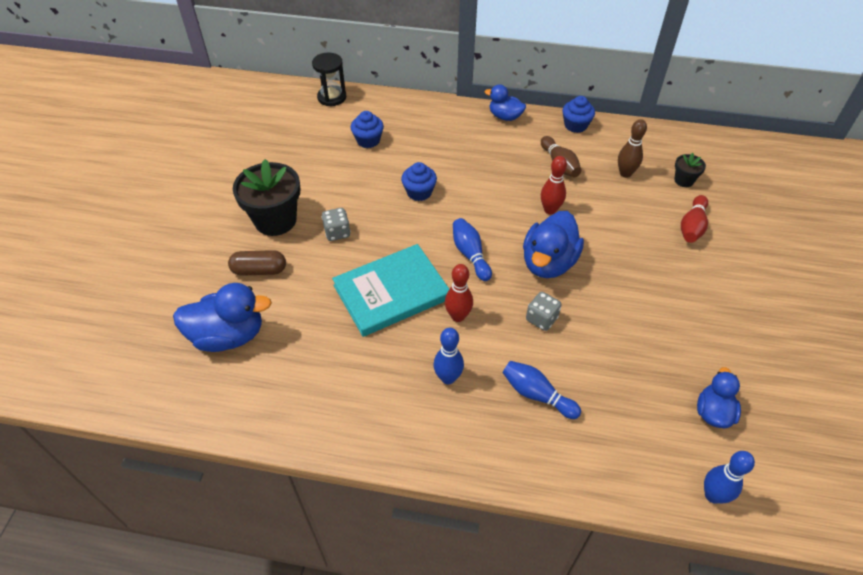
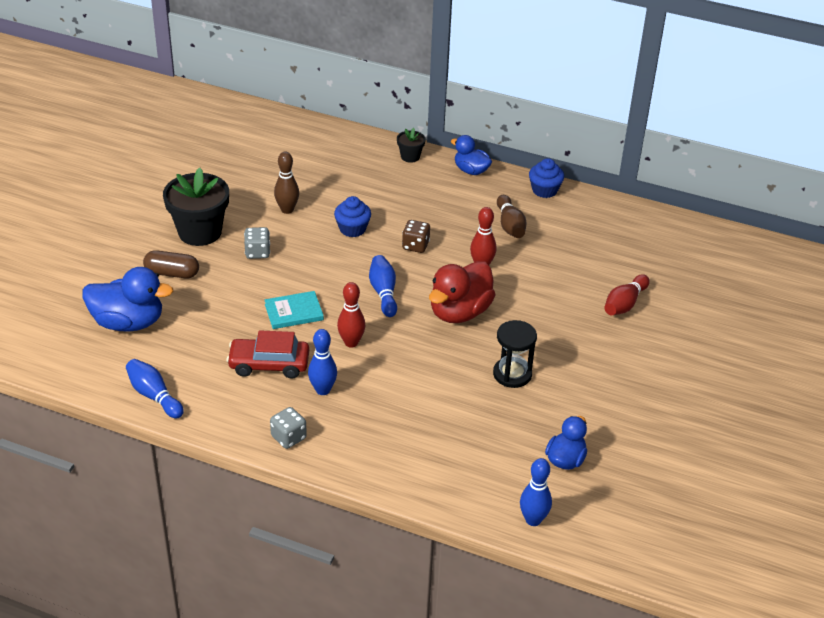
camera: 10 degrees right, 10 degrees down
(332, 97) = (292, 125): black hourglass -> black hourglass (512, 374)
(368, 140) = (316, 172): blue cupcake -> none
(385, 358) = (269, 364): none -> red car
(391, 292) = (294, 312): turquoise book -> turquoise book, size x0.54
(482, 200) = (415, 246): none -> brown dice
(537, 395) = (402, 417): blue bowling pin -> blue bowling pin (154, 396)
(541, 319) = (432, 358): grey dice -> grey dice (288, 437)
(548, 263) = (459, 312): blue duck -> red duck
(625, 173) = (577, 244): brown bowling pin -> brown bowling pin (287, 210)
(684, 180) = (637, 260): black flower pot -> black flower pot (410, 157)

